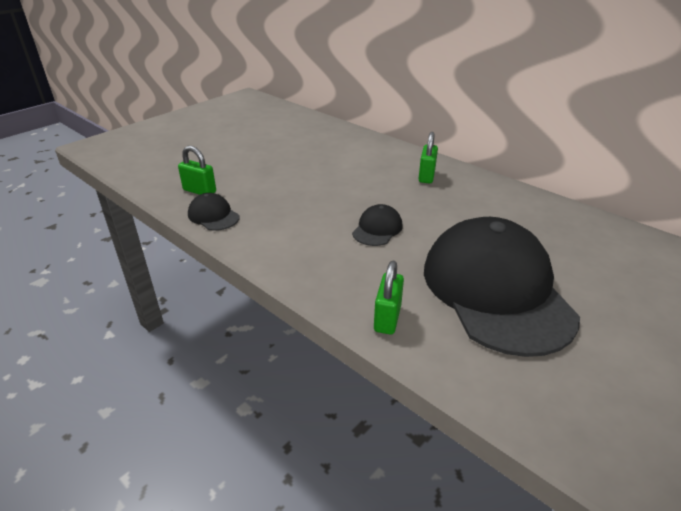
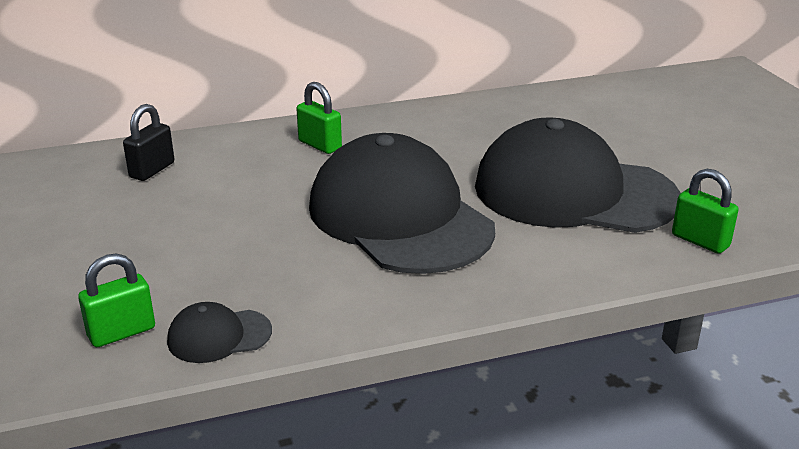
camera: 60 degrees left, 5 degrees down
(342, 145) = (152, 170): none -> black padlock
(377, 229) = (399, 217): black cap -> black cap, size x2.47
(387, 318) = (570, 268): green padlock -> green padlock (700, 241)

